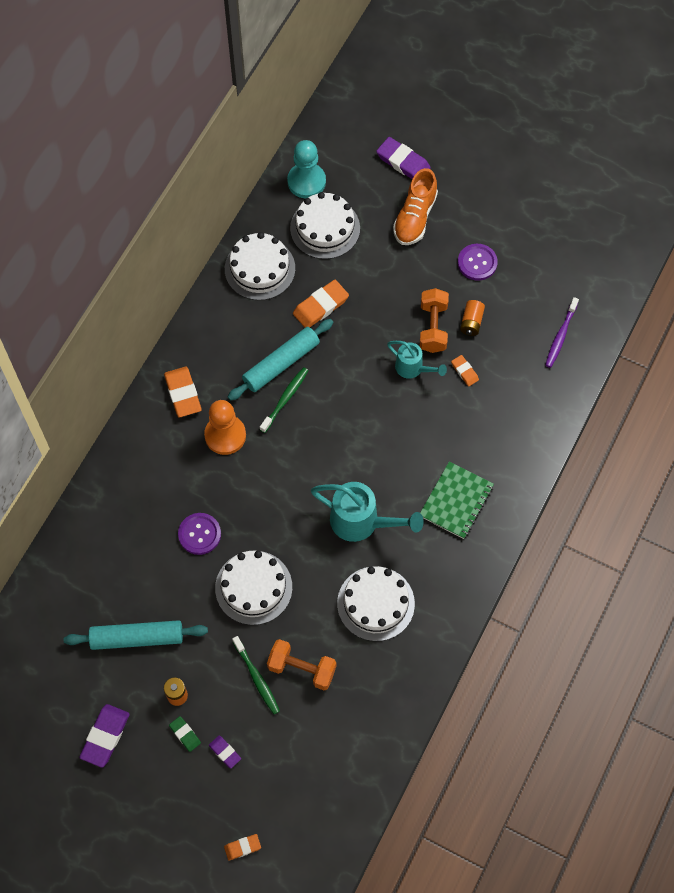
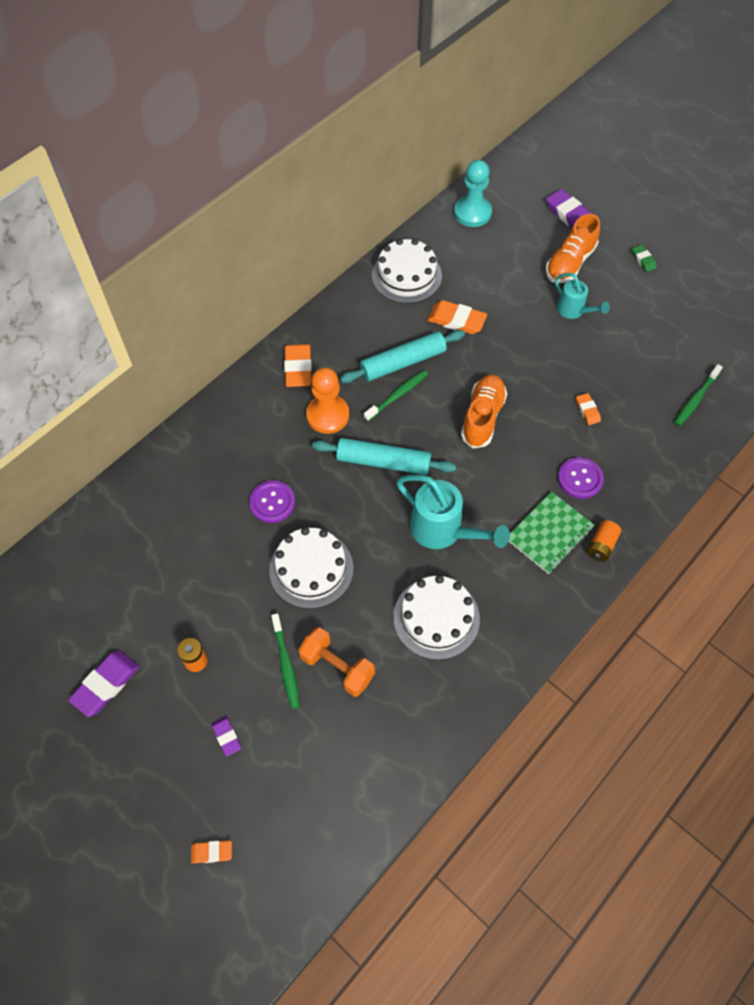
camera: 15 degrees right, 5 degrees down
(137, 638) = (174, 590): turquoise rolling pin -> turquoise rolling pin (383, 462)
(185, 734) = (190, 705): green eraser -> green eraser (643, 260)
(320, 306) = (456, 320): orange eraser -> orange eraser turned 45 degrees clockwise
(325, 228) = (479, 254): white cake -> none
(370, 402) = (482, 417): none -> orange shoe
(413, 368) = (534, 396): turquoise watering can -> turquoise watering can (574, 311)
(433, 327) = (564, 363): orange dumbbell -> none
(471, 322) = (605, 366): orange battery -> orange battery (601, 545)
(477, 263) = (623, 315): purple button -> purple button (580, 479)
(560, 336) = (695, 399): purple toothbrush -> green toothbrush

